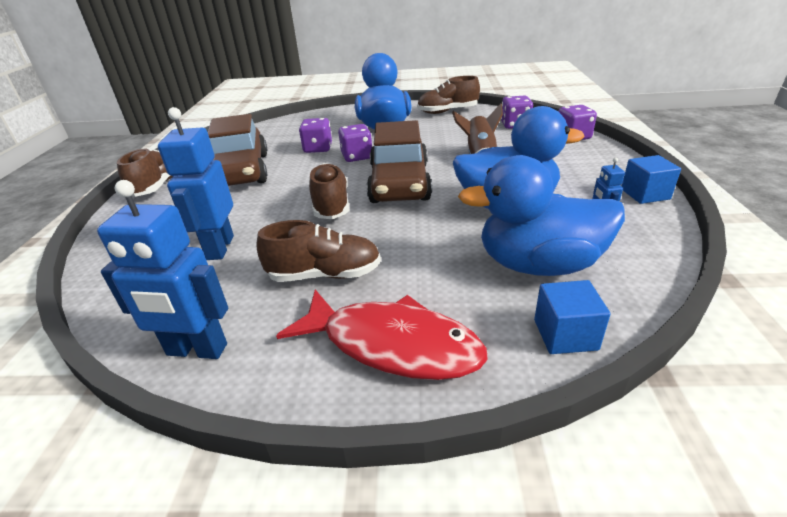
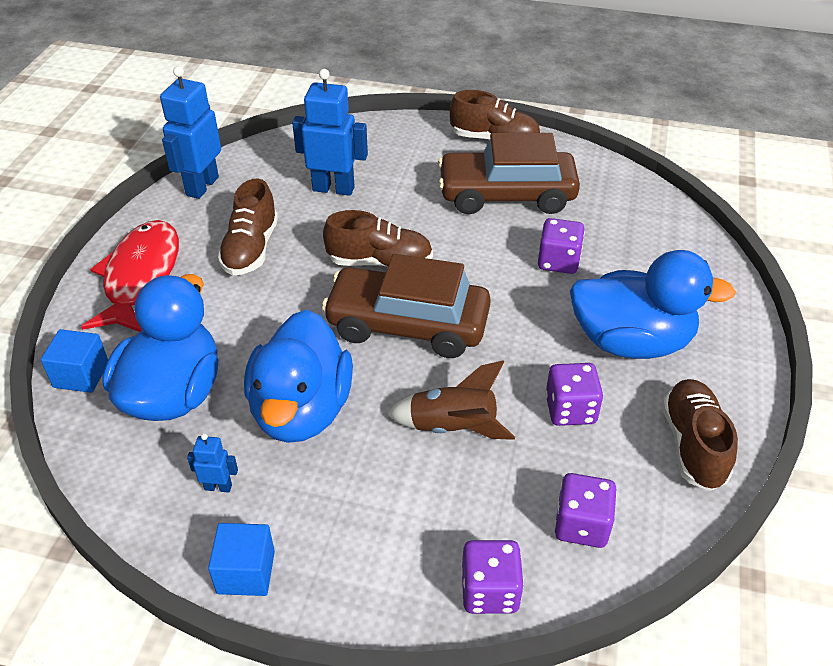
camera: 100 degrees right, 10 degrees up
(357, 156) = (512, 297): purple dice -> purple dice (570, 410)
(392, 345) = (140, 277): red fish -> red fish turned 150 degrees clockwise

